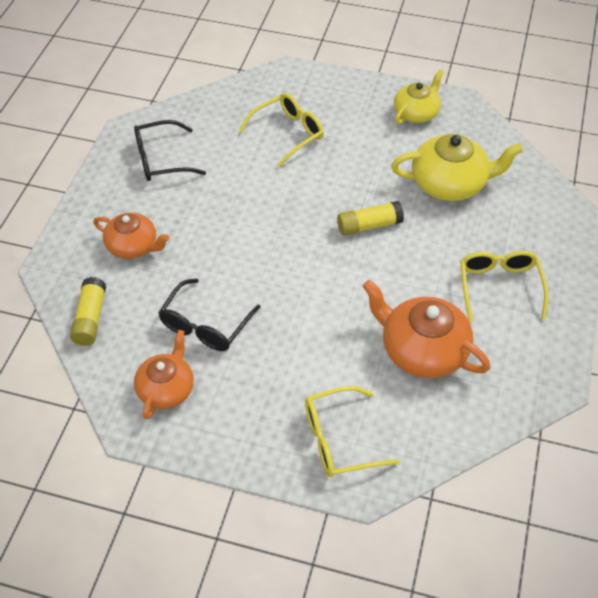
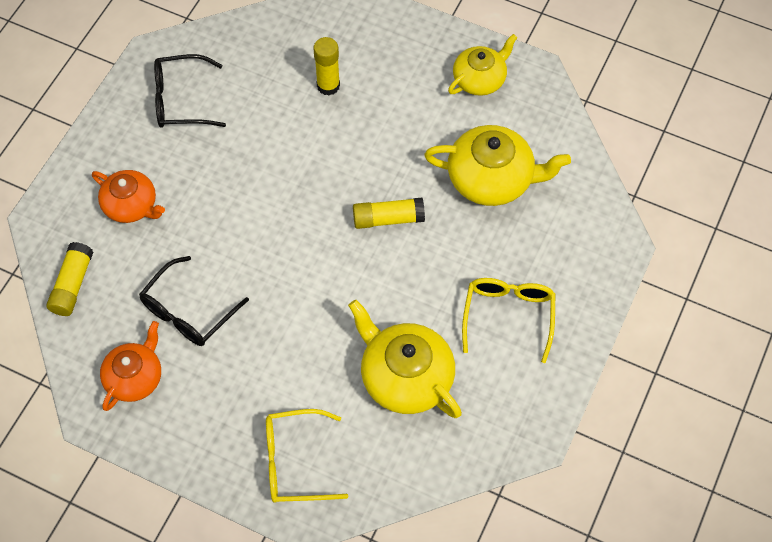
camera: 10 degrees right, 10 degrees up
(288, 133) = (328, 86): yellow glasses -> yellow glue stick
(422, 350) = (405, 377): orange teapot -> yellow teapot

